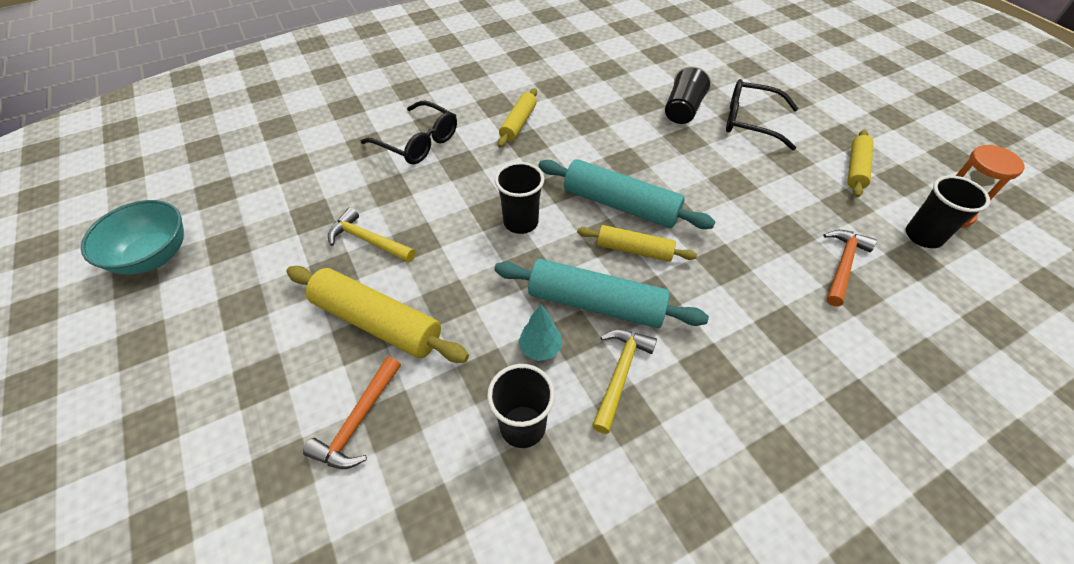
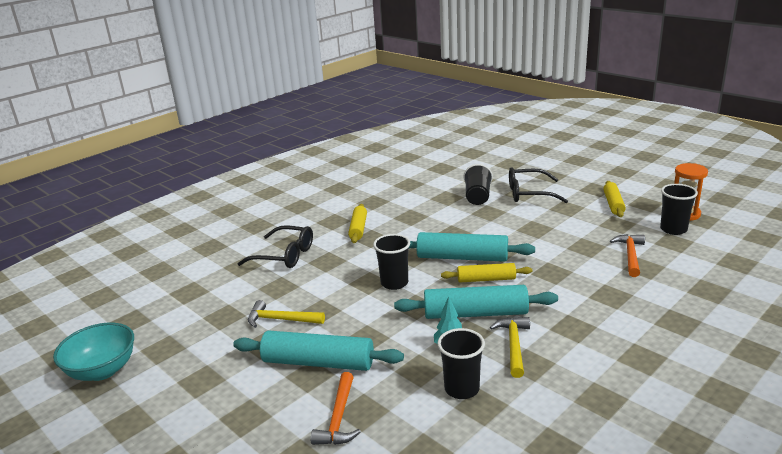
camera: 15 degrees left, 25 degrees down
(377, 322) = (318, 362): yellow rolling pin -> turquoise rolling pin

